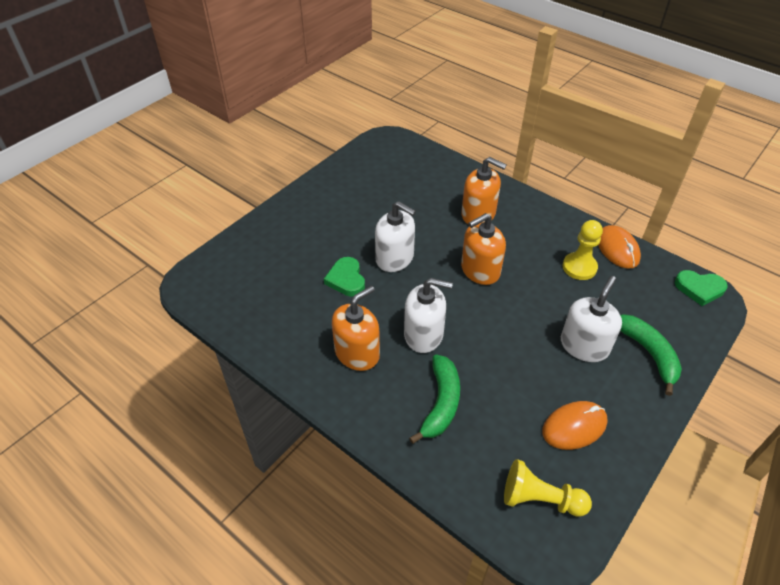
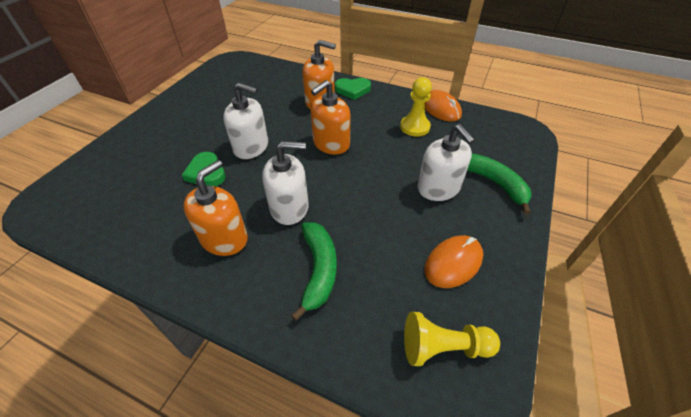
camera: 15 degrees left, 0 degrees up
(584, 346) = (438, 188): white soap dispenser -> white soap dispenser turned 135 degrees clockwise
(699, 289) = (514, 126): green heart -> green heart (352, 90)

